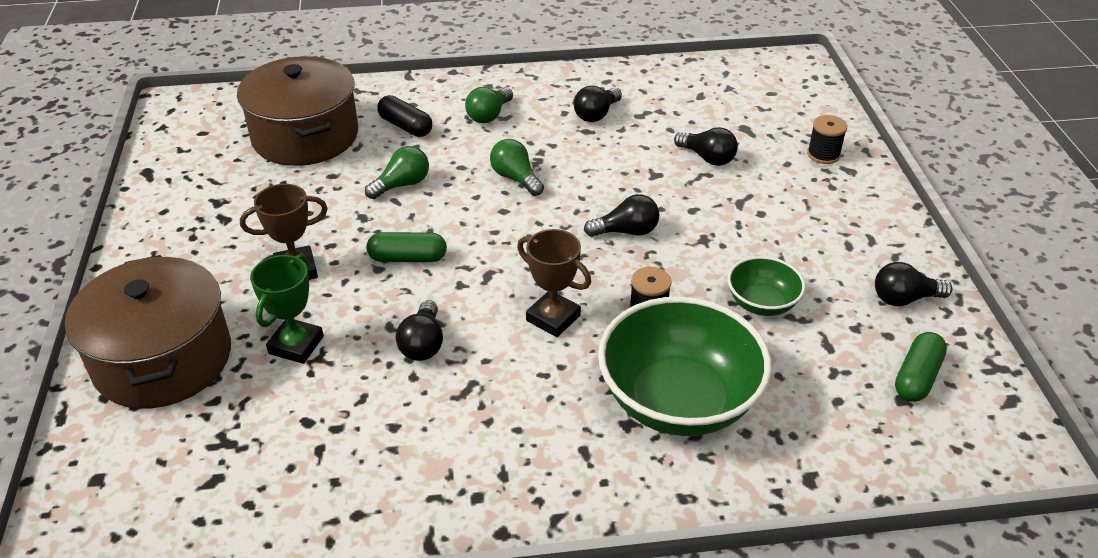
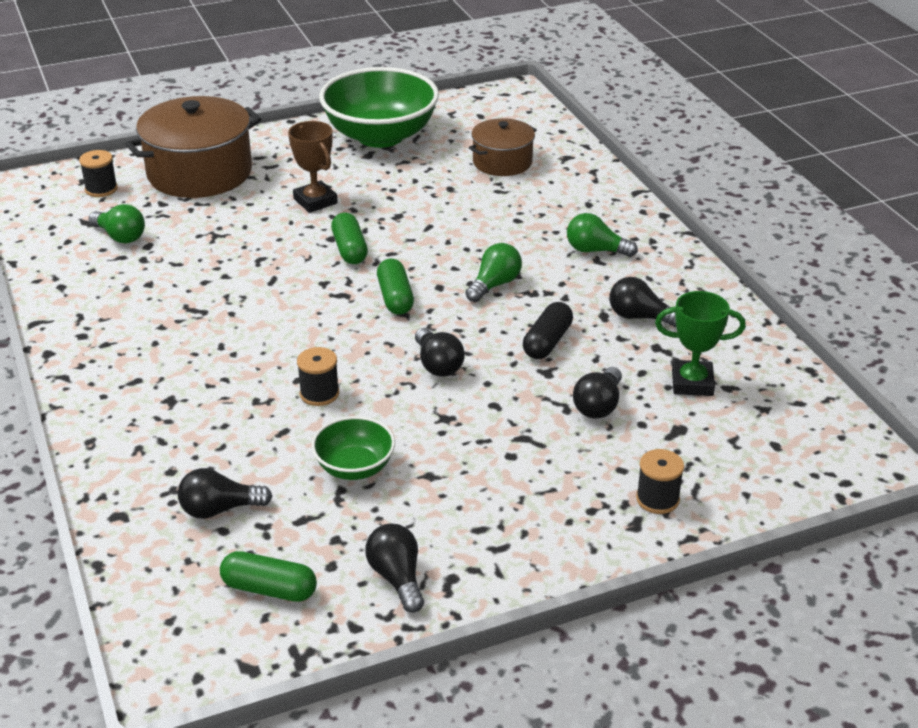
camera: 75 degrees right, 5 degrees down
(135, 461) = (101, 189): none -> black spool
(296, 345) = (227, 222): green trophy -> green trophy (692, 383)
(305, 136) = (502, 162): brown pot -> brown pot, size x0.58
(402, 185) = (453, 225): green light bulb -> green light bulb (120, 236)
(405, 126) = (547, 208): black capsule -> black capsule (547, 342)
(423, 344) = (243, 278): black light bulb -> black light bulb (219, 509)
(509, 240) = (395, 298): none -> green capsule
(553, 318) = (294, 339): brown trophy -> none
(678, 401) = (203, 426): green bowl -> green bowl (380, 136)

